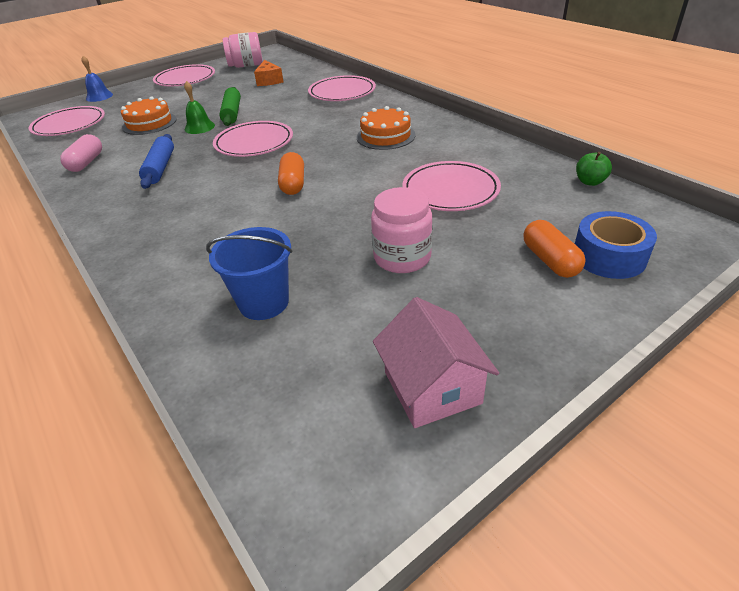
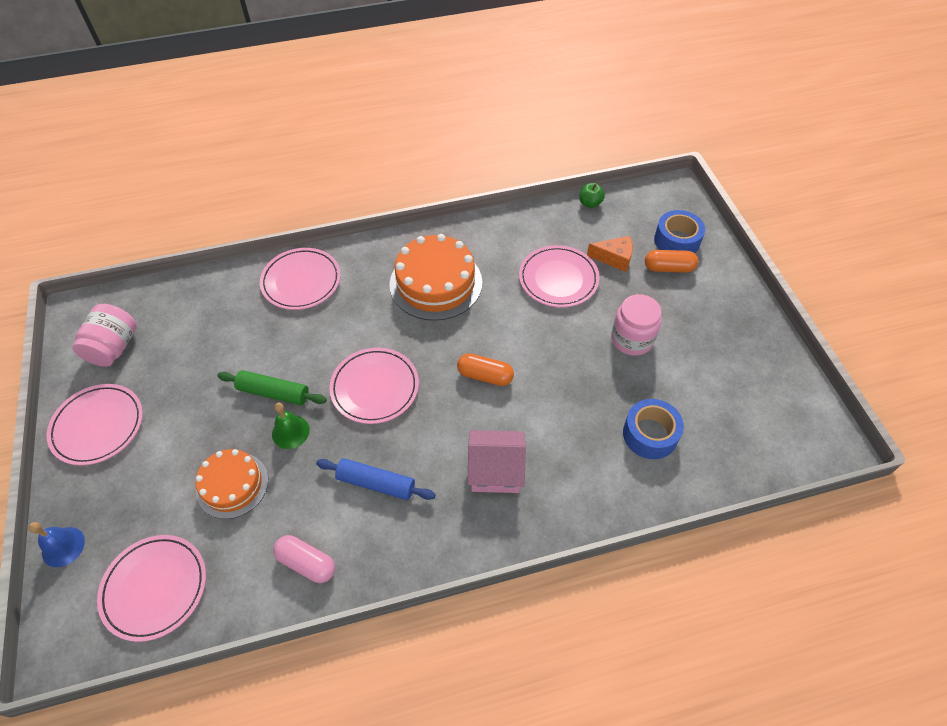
camera: 70 degrees left, 15 degrees up
(264, 302) = (650, 434): blue bucket -> blue tape
(269, 81) = (198, 336): orange cheese -> orange cheese (614, 258)
(385, 136) = (436, 283): orange cake -> orange cake, size x1.58
(432, 387) = (757, 369): pink house -> pink house (495, 470)

